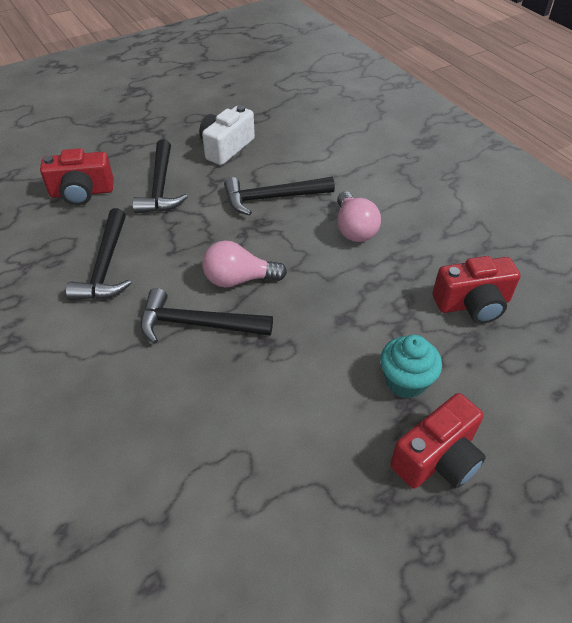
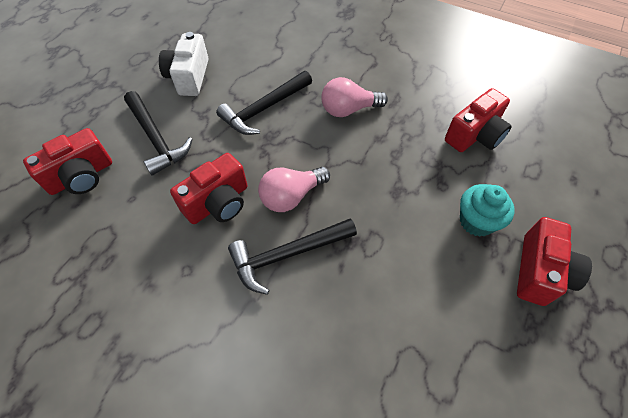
camera: 30 degrees left, 10 degrees up
(106, 266) = (162, 240): black hammer -> none
(172, 257) = (218, 203): none -> red camera
(354, 229) = (348, 110): pink light bulb -> pink light bulb turned 120 degrees clockwise

